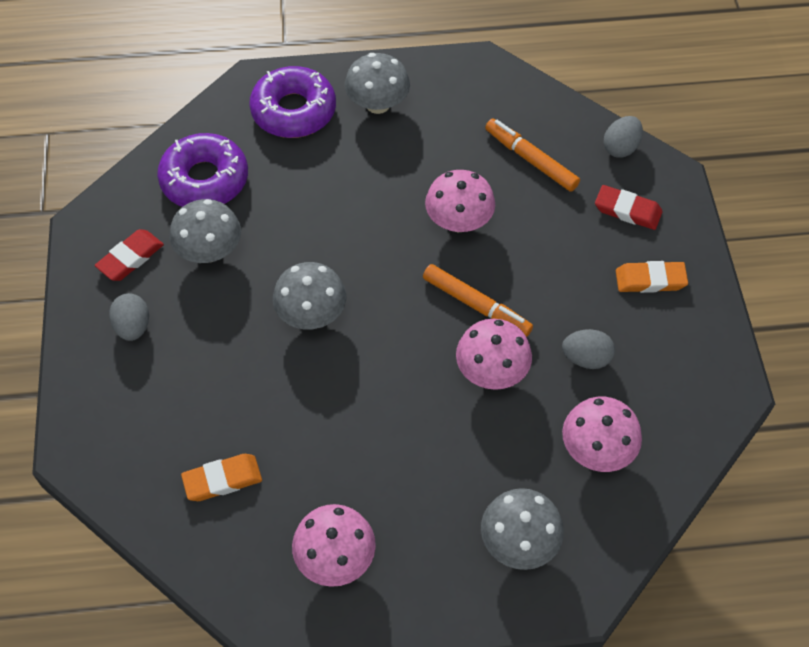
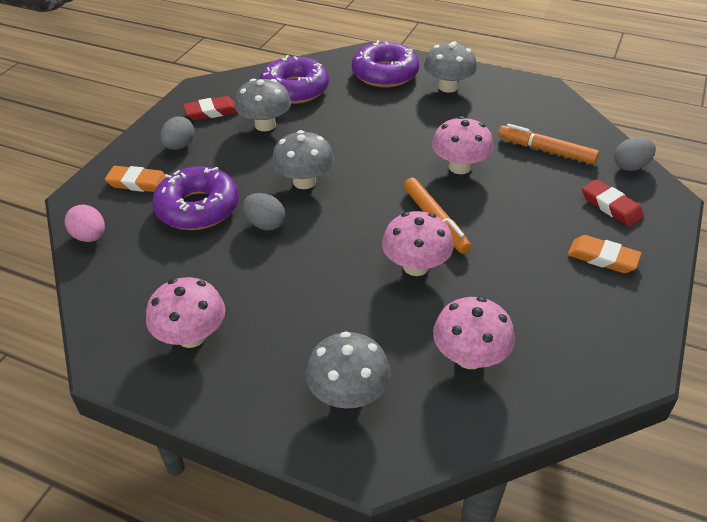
camera: 30 degrees right, 15 degrees down
(134, 497) = (90, 237): none -> pink egg
(222, 403) = (198, 208): none -> purple donut
(222, 479) = (156, 251): orange eraser -> orange eraser (138, 183)
(531, 160) = (546, 150): orange marker -> orange marker turned 45 degrees counterclockwise
(586, 358) = (505, 289): grey egg -> grey egg (265, 224)

